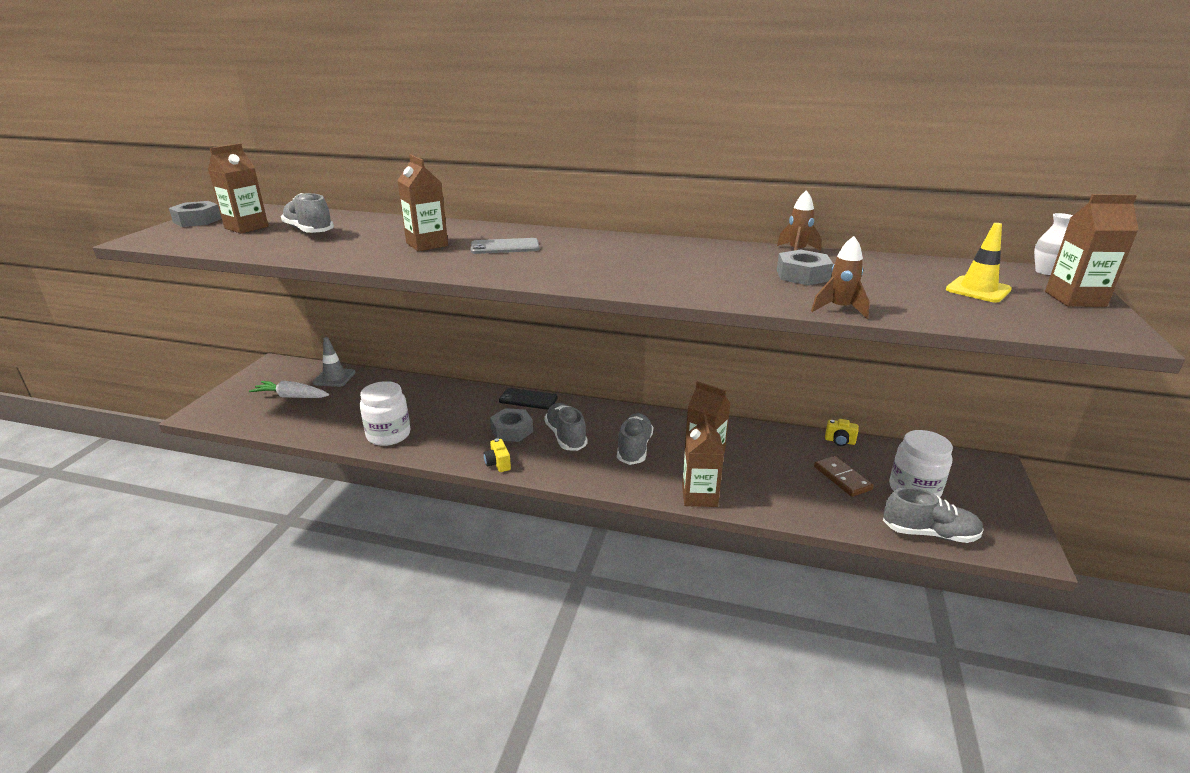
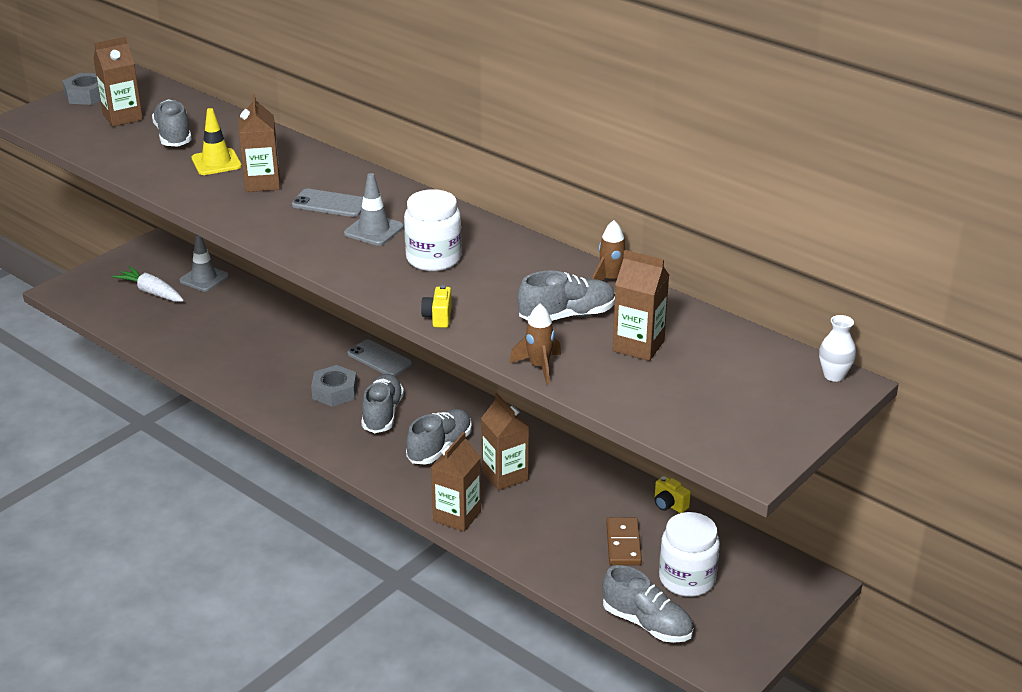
camera: 25 degrees right, 5 degrees up
(388, 435) = (215, 363): white jar -> white jar (433, 259)
(498, 464) = (294, 425): yellow camera -> yellow camera (438, 317)
(528, 399) = (379, 359): black phone -> grey phone
(565, 255) = (374, 230): none -> grey traffic cone
(802, 275) = (567, 315): grey nut -> grey shoe
(978, 290) = (714, 379): yellow traffic cone -> yellow traffic cone (216, 162)
(1075, 299) = (793, 417): brown carton -> brown carton (638, 346)

